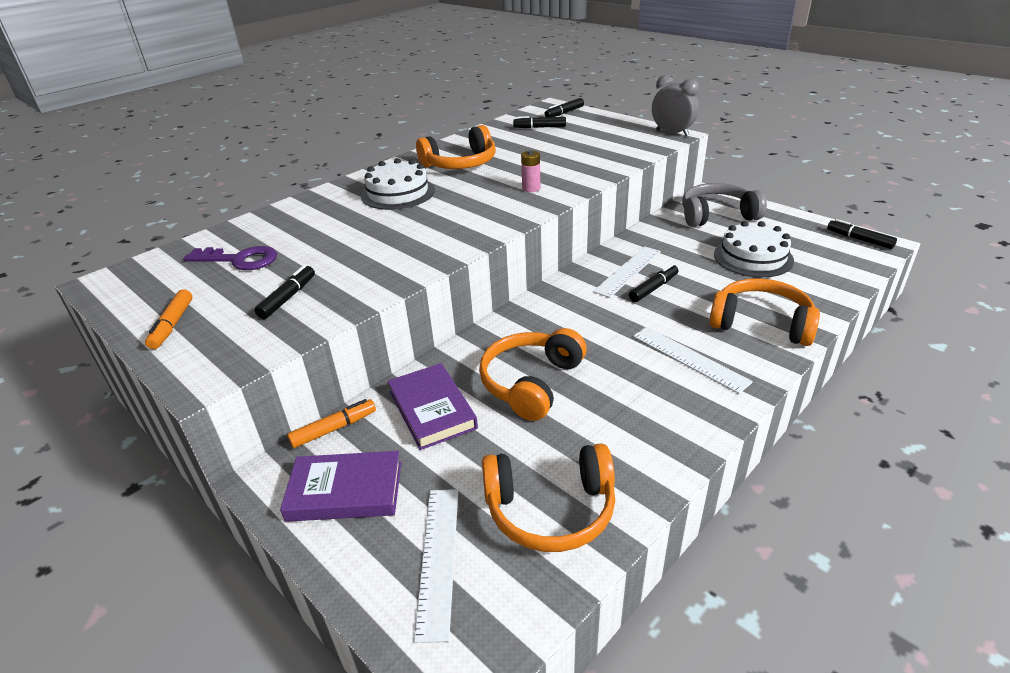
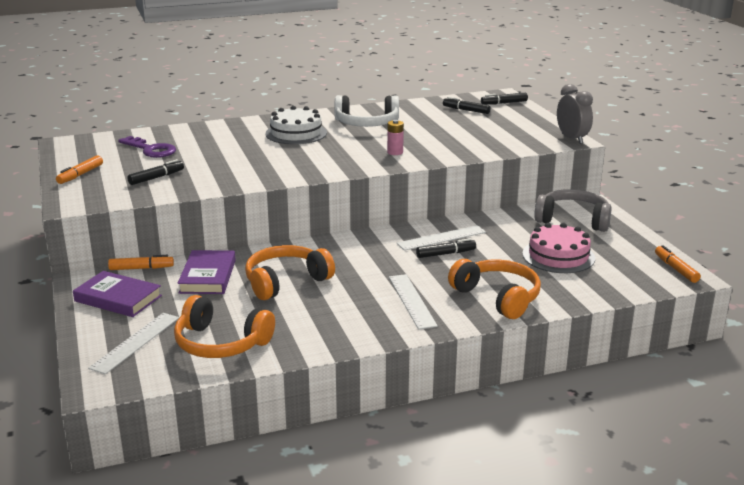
camera: 25 degrees right, 10 degrees down
(461, 164) = (366, 123): orange headphones -> white headphones
(753, 257) = (558, 256): white cake -> pink cake
(859, 239) = (676, 269): black marker -> orange marker

